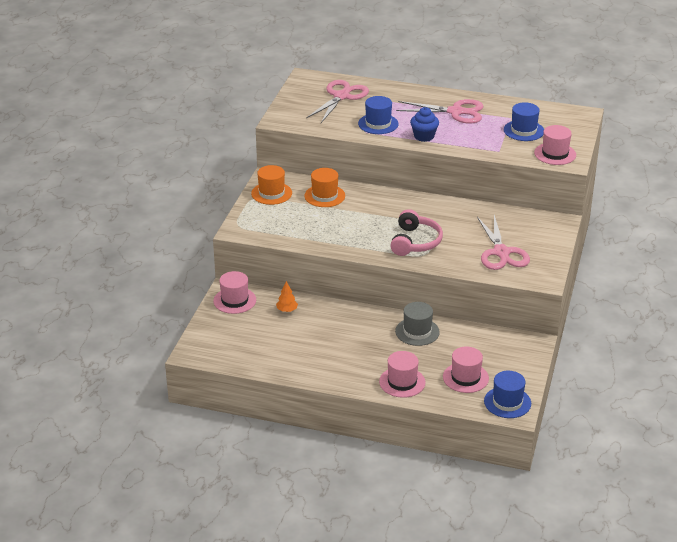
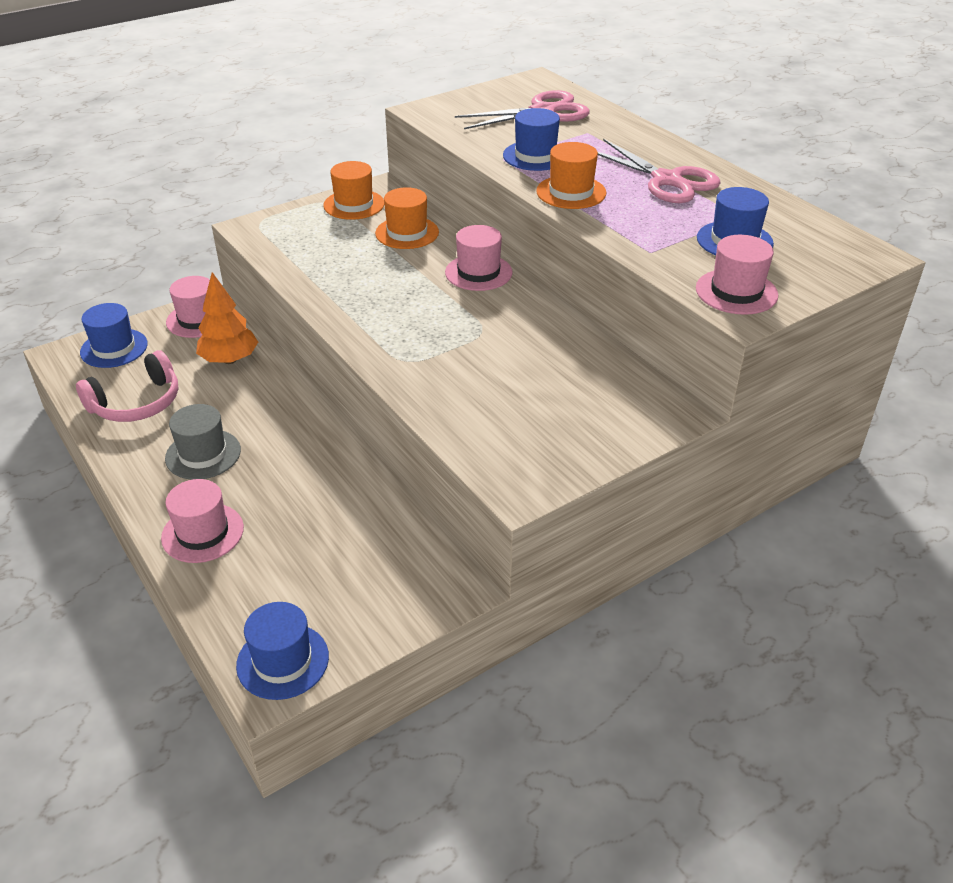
camera: 40 degrees right, 5 degrees up
(215, 336) = (114, 348): none -> blue hat
(287, 310) = (230, 360): orange tree -> orange tree, size x1.82
(415, 242) = (422, 338): pink headphones -> pink headphones (136, 403)
(417, 332) = (328, 473): grey hat -> grey hat (203, 454)
(424, 136) = (571, 192): blue cupcake -> orange hat
(465, 377) = (287, 581): pink hat -> pink hat (478, 272)
(501, 252) = (517, 413): pink scissors -> none

